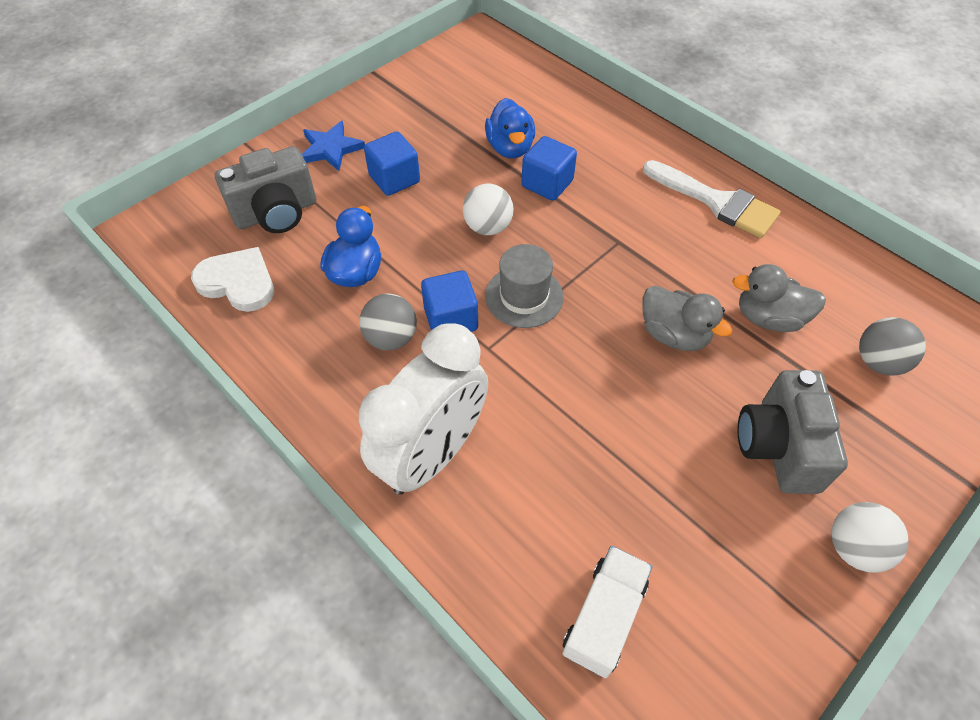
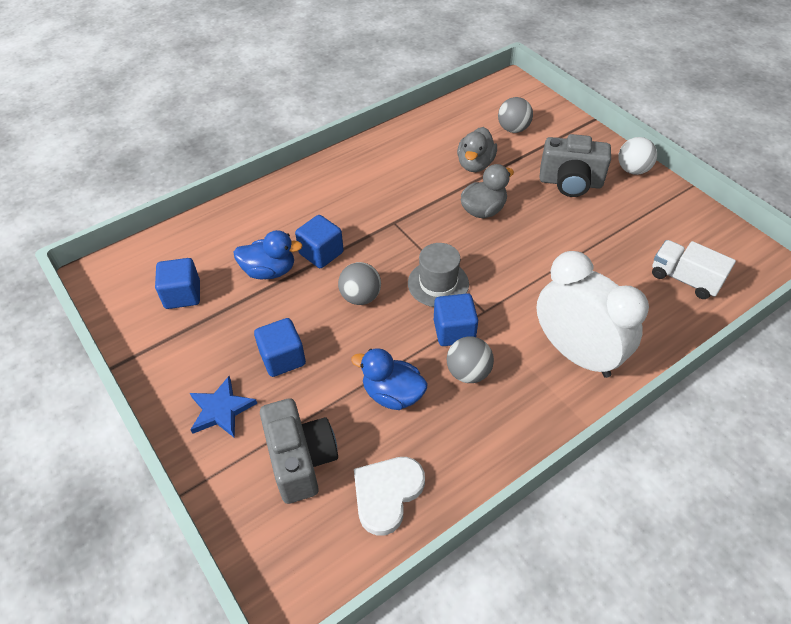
camera: 80 degrees left, 5 degrees down
(464, 94) = (182, 295): none -> blue cube
(488, 227) = (360, 297): white ball -> grey ball
(717, 202) = (367, 165): white brush -> none

